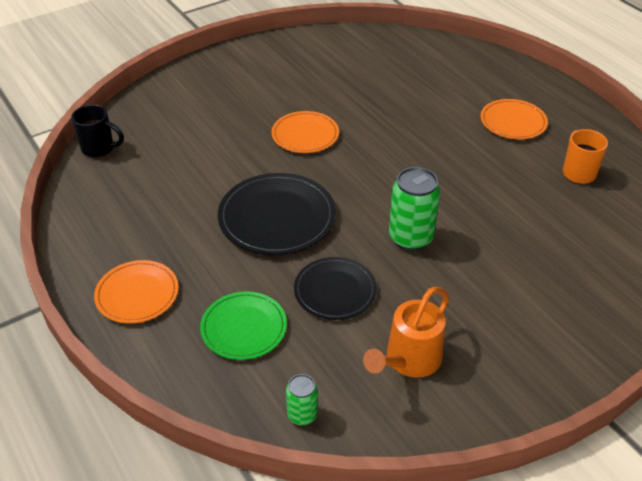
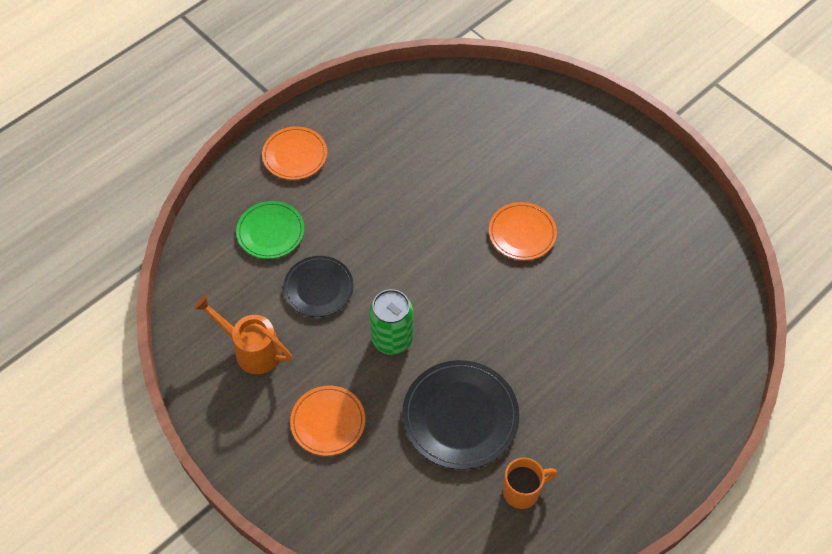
camera: 80 degrees right, 15 degrees up
(99, 149) = (461, 80): black mug -> none
(277, 217) = (399, 231): black plate -> black plate (460, 416)
(302, 415) = (194, 284): green can -> none
(513, 122) = (597, 425): orange plate -> orange plate (328, 422)

